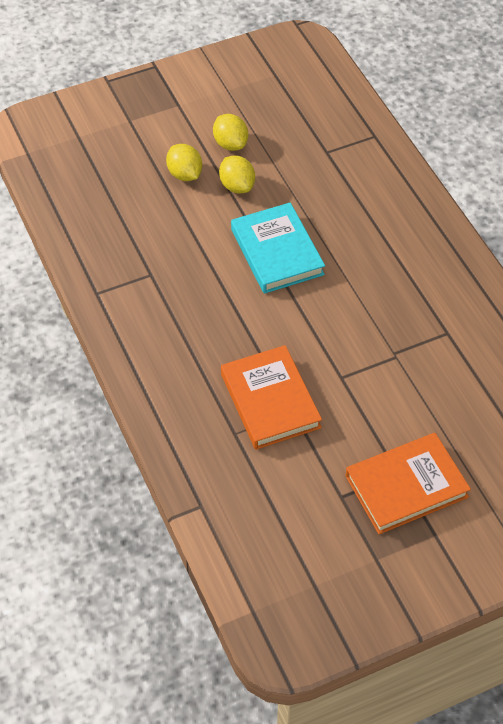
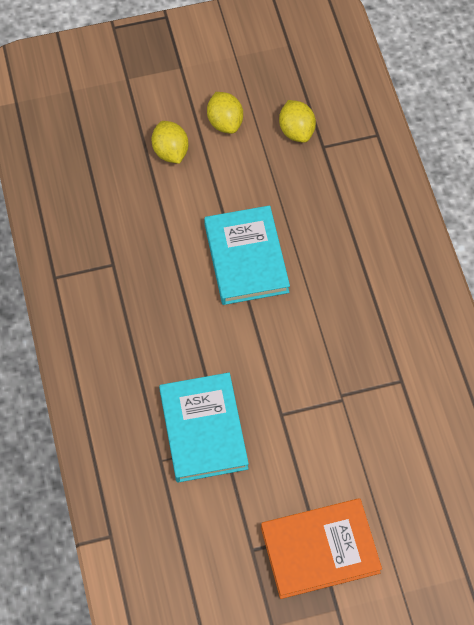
camera: 10 degrees right, 10 degrees up
(237, 186) = (221, 174): yellow lemon -> yellow lemon (296, 131)
(270, 401) = (203, 429): orange book -> turquoise book

